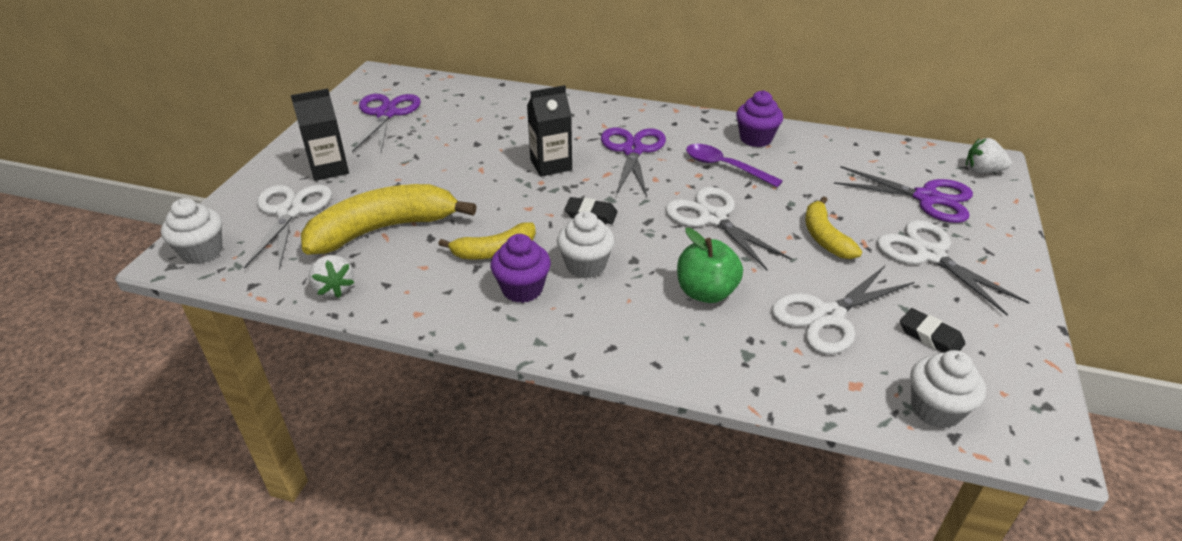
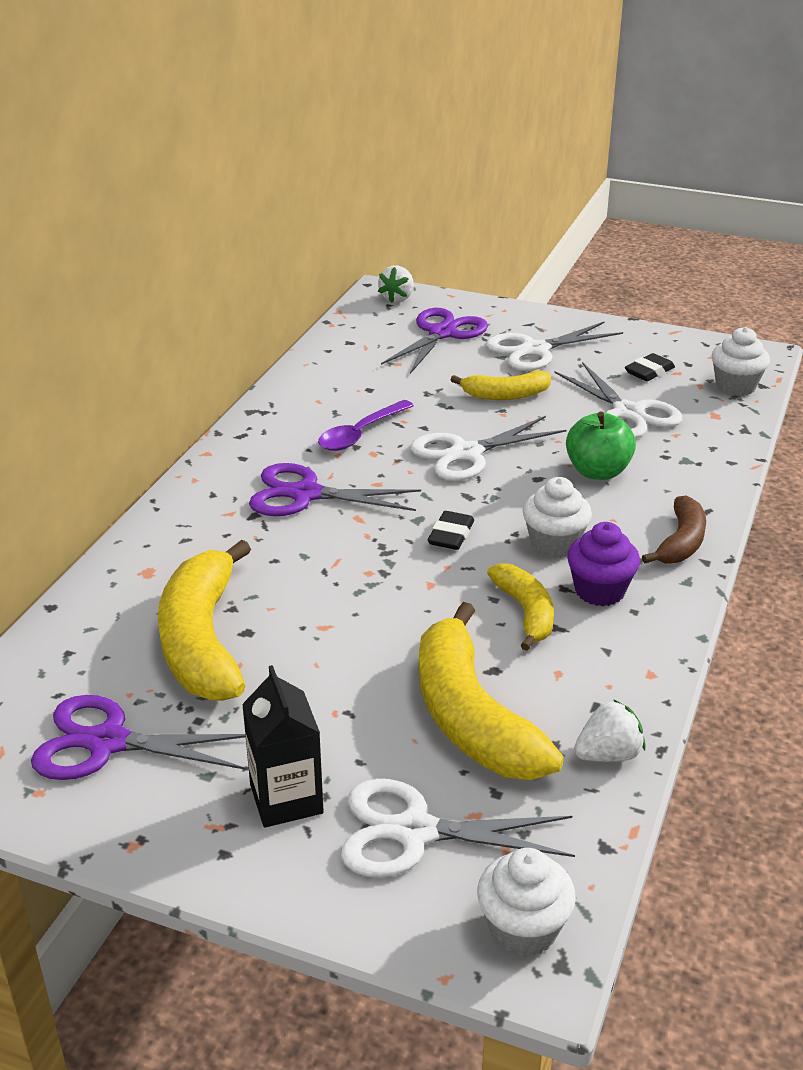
camera: 85 degrees left, 5 degrees down
(468, 130) = (202, 641): none -> yellow banana
(551, 165) = (327, 562): black carton -> none
(598, 341) = (681, 542): none -> brown banana
(756, 139) = (301, 406): purple cupcake -> none

